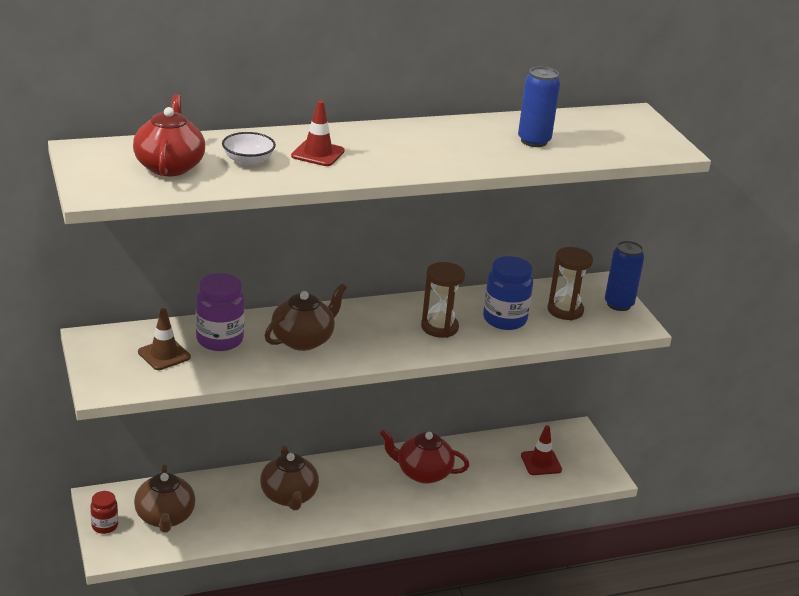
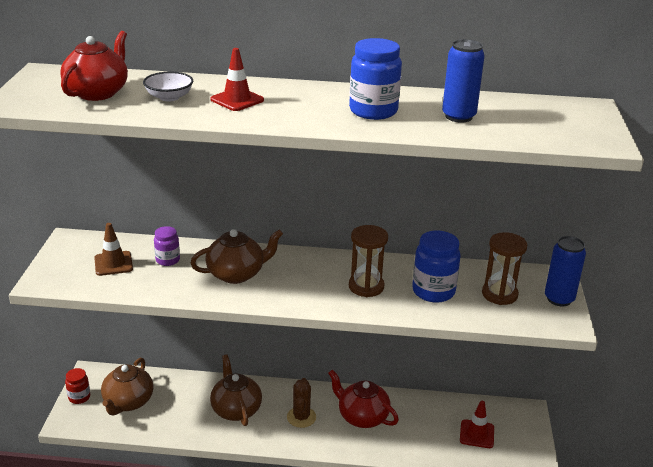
camera: 25 degrees right, 0 degrees up
(219, 340) = (168, 260): purple jar -> purple jar, size x0.58
(289, 496) = (236, 409): brown teapot -> brown teapot turned 150 degrees clockwise
(362, 488) = (301, 417): none -> brown cactus
(455, 147) = (373, 111): none -> blue jar

